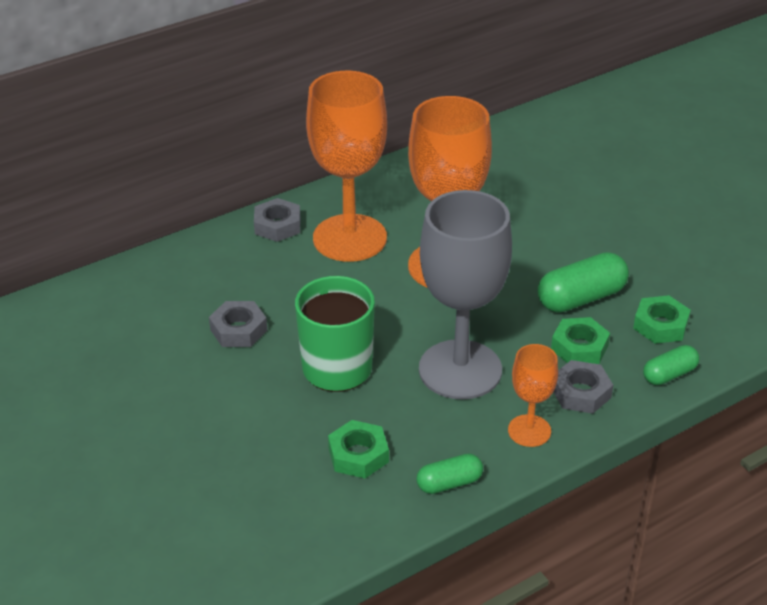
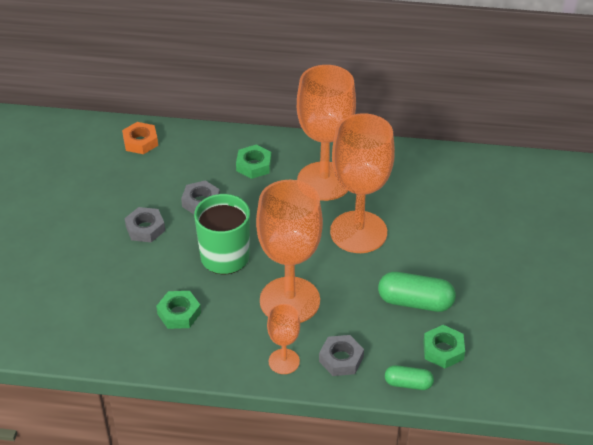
camera: 40 degrees right, 5 degrees up
(84, 307) = (140, 142): none -> orange nut
(277, 225) = (293, 150): grey nut -> grey nut (145, 228)
(449, 483) = (205, 361): green capsule -> none
(460, 370) = (289, 300): grey goblet -> orange goblet
(579, 347) = (375, 332): green nut -> green nut (254, 165)

